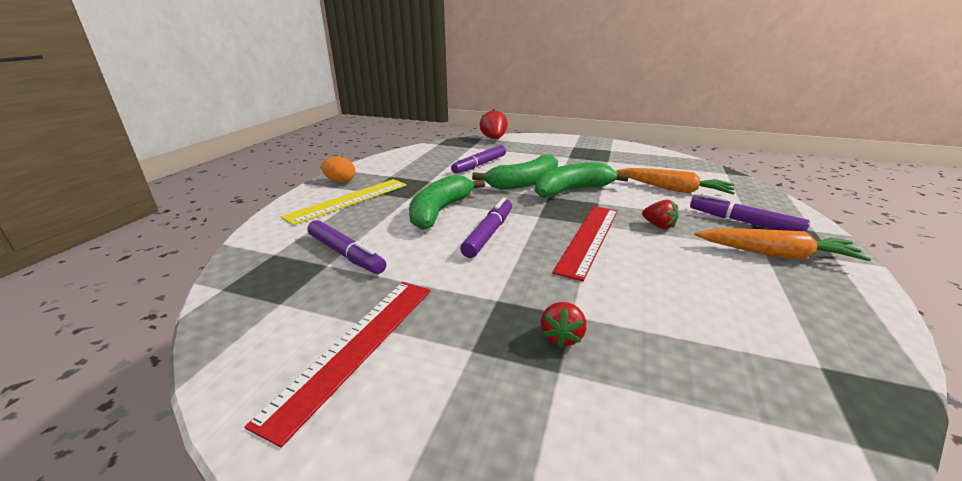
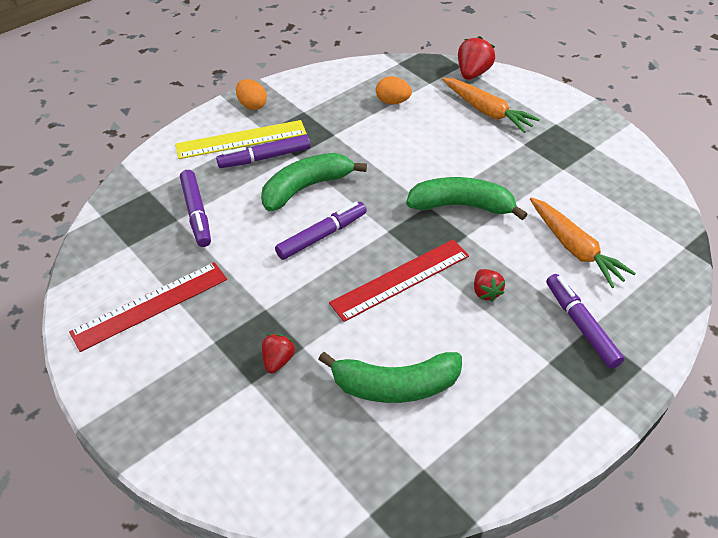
camera: 30 degrees right, 20 degrees up
(455, 158) = (392, 102): none -> orange egg
(479, 165) = (407, 124): purple marker -> purple marker (265, 158)
(524, 183) = (424, 174): green banana -> green banana (395, 385)
(561, 337) = (278, 360): red strawberry -> red strawberry turned 150 degrees clockwise
(775, 254) = (549, 374): orange carrot -> orange carrot (487, 111)

